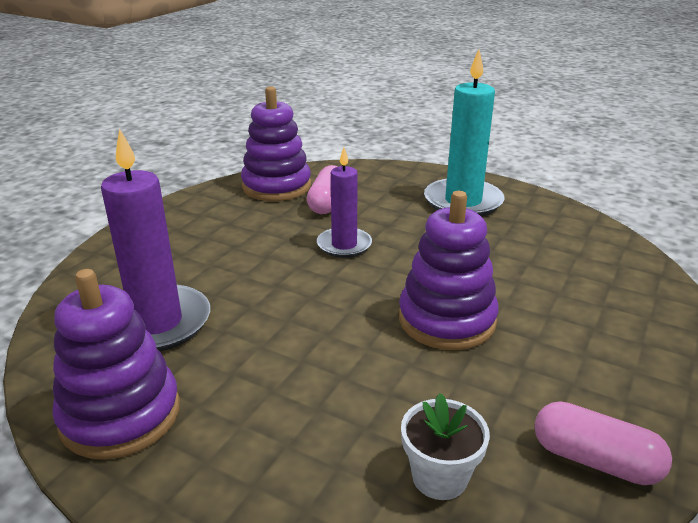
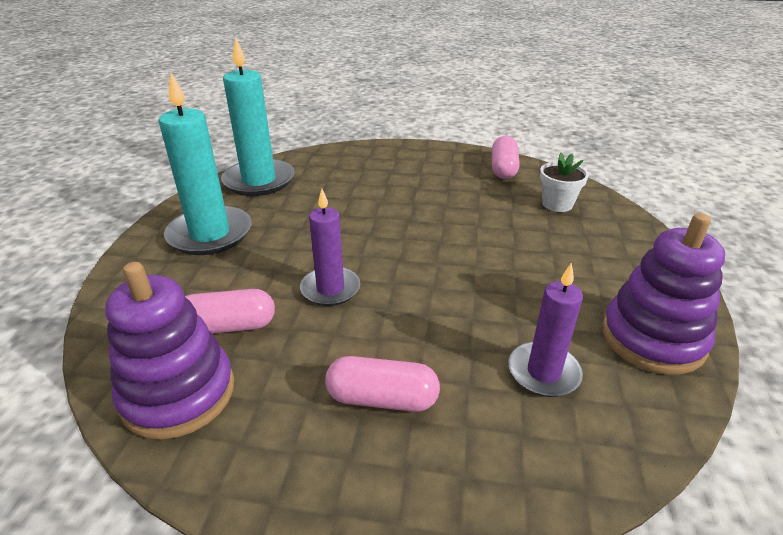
camera: 110 degrees left, 5 degrees up
(157, 323) = (543, 372): purple candle -> purple candle, size x0.62
(207, 247) = (382, 399): none -> pink capsule
(446, 320) = (419, 218): purple stacking toy -> none
(573, 231) = (259, 181): none -> turquoise candle

